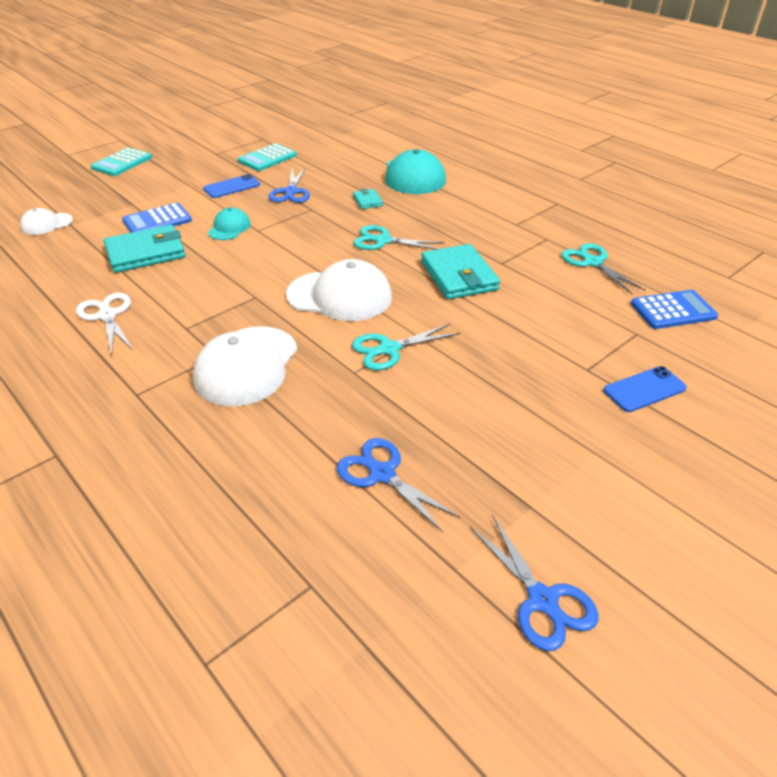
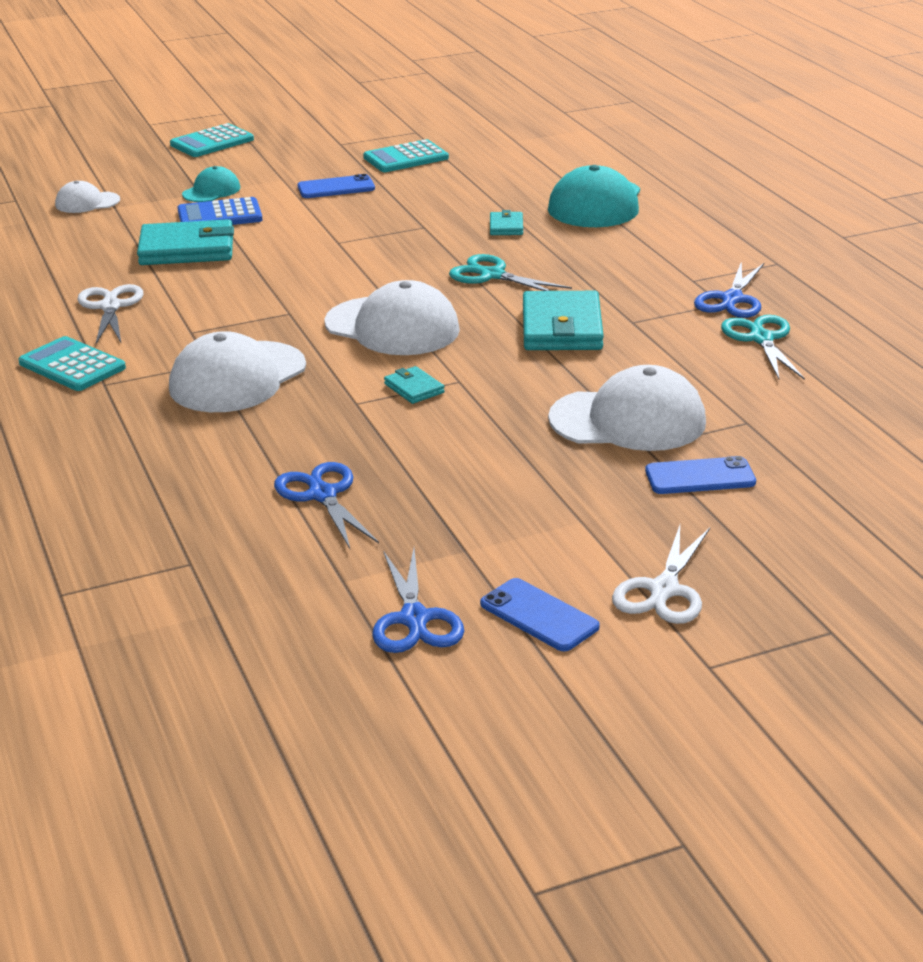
camera: 20 degrees right, 10 degrees down
(99, 380) = (72, 365): none -> turquoise calculator
(229, 228) = (303, 235): turquoise cap -> turquoise cap (211, 191)
(291, 192) = (410, 203): blue scissors -> blue scissors (732, 299)
(389, 349) = (414, 388): turquoise scissors -> turquoise wallet
(559, 348) = (628, 420): none -> white cap
(636, 566) = (539, 615): none -> blue phone
(673, 310) = (822, 407): blue calculator -> none
(705, 510) = (664, 590): none -> white scissors

